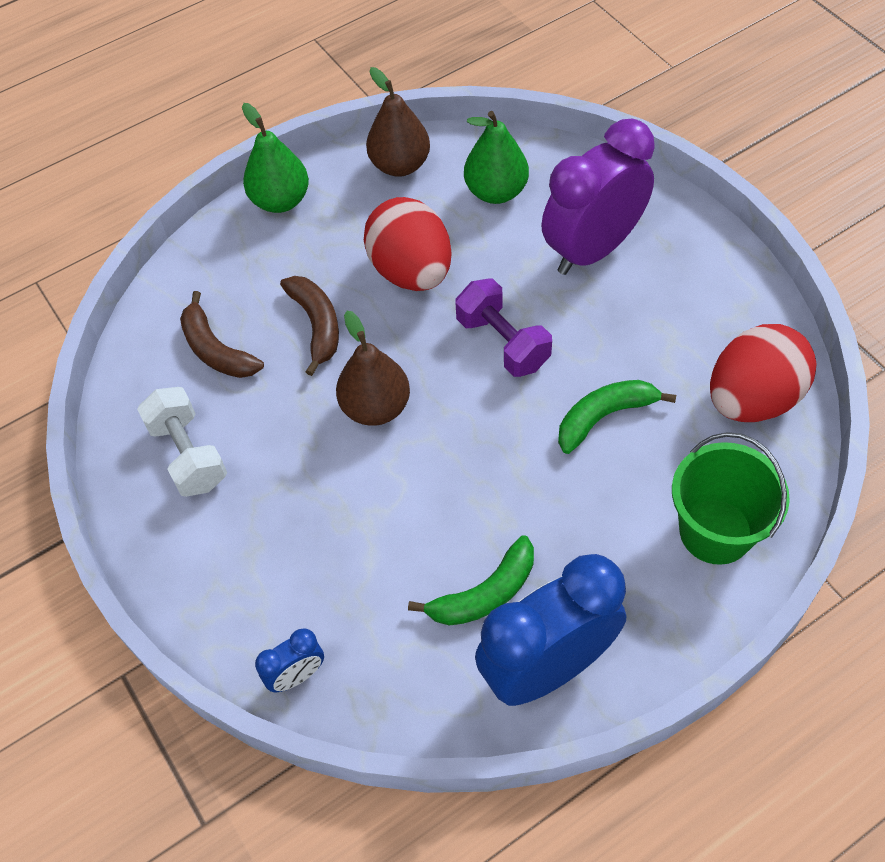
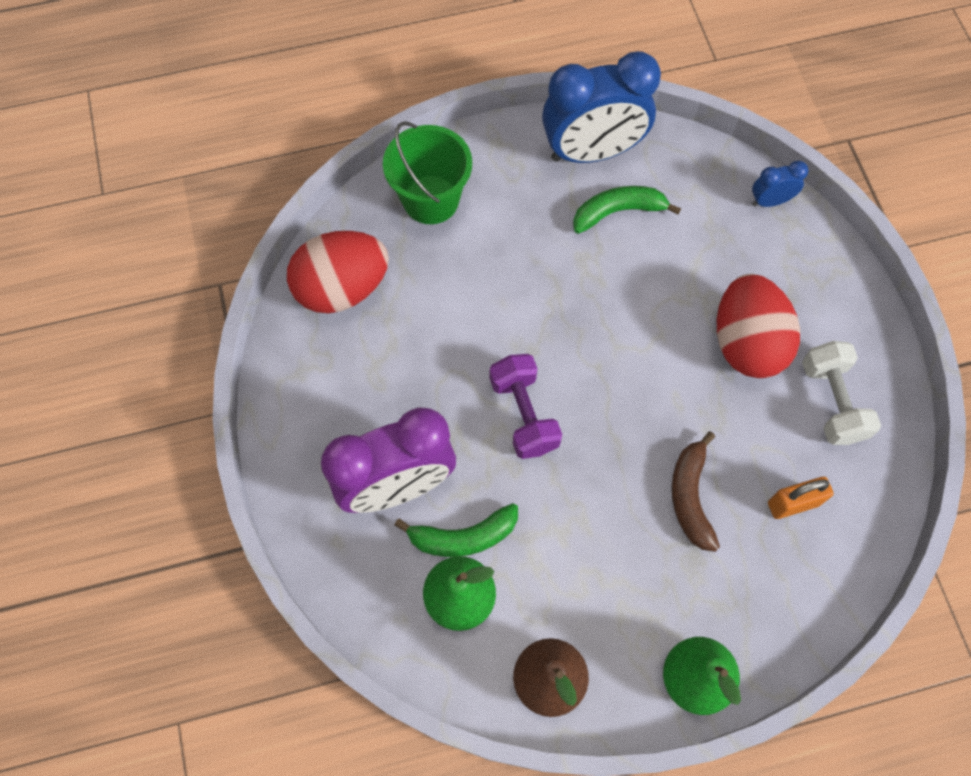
camera: 165 degrees left, 10 degrees up
(216, 350) = (793, 504): brown banana -> orange padlock
(376, 407) = (657, 390): brown pear -> none
(411, 271) = (581, 526): red egg -> red egg (746, 343)
(604, 417) = (468, 314): green banana -> green banana (463, 537)

